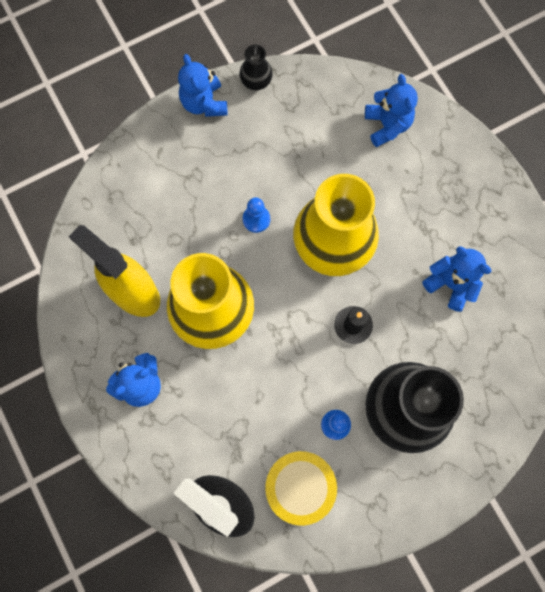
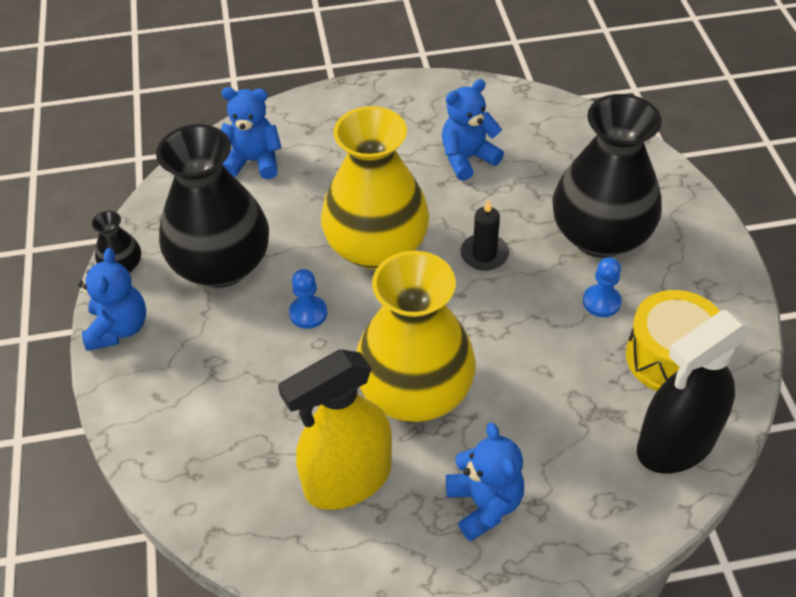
camera: 70 degrees left, 25 degrees down
(204, 103) = (118, 328): blue teddy bear -> blue teddy bear turned 90 degrees counterclockwise
(279, 144) = (221, 265): none -> black vase

